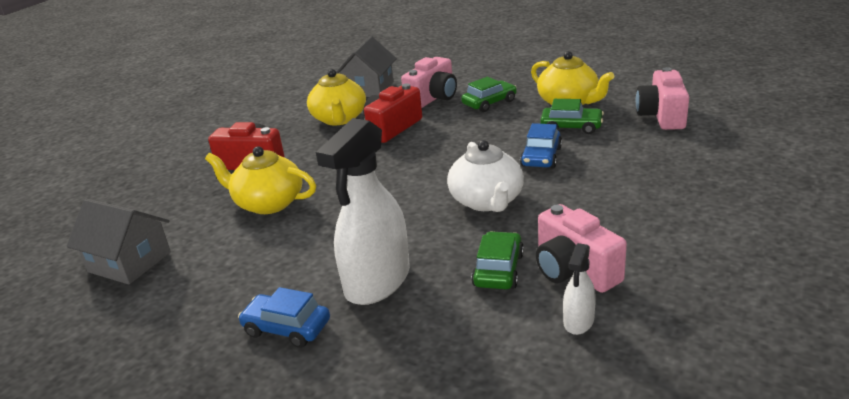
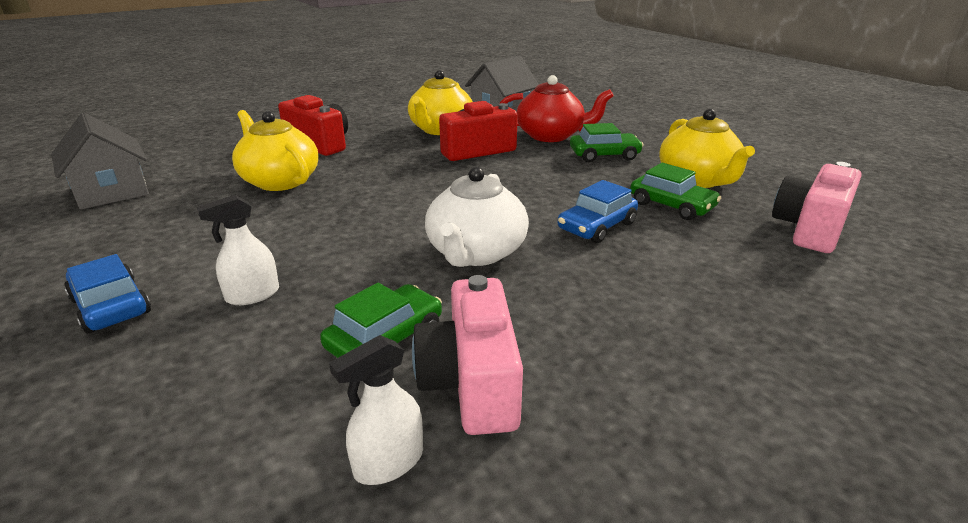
camera: 25 degrees right, 0 degrees up
(377, 282) = (252, 295): white spray bottle -> white spray bottle, size x0.47
(433, 98) = (551, 136): pink camera -> red teapot

